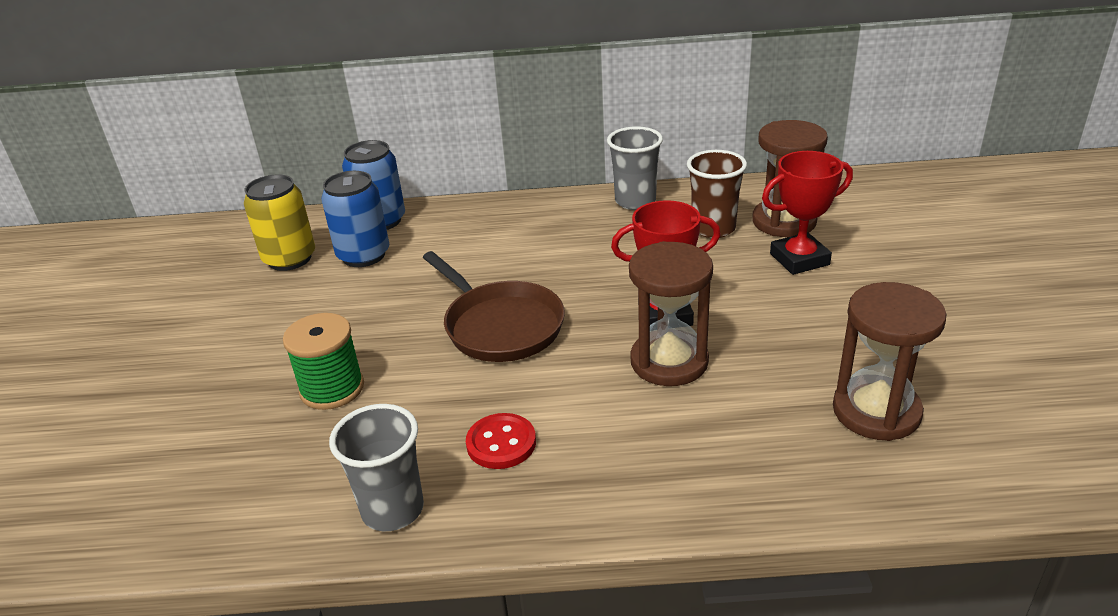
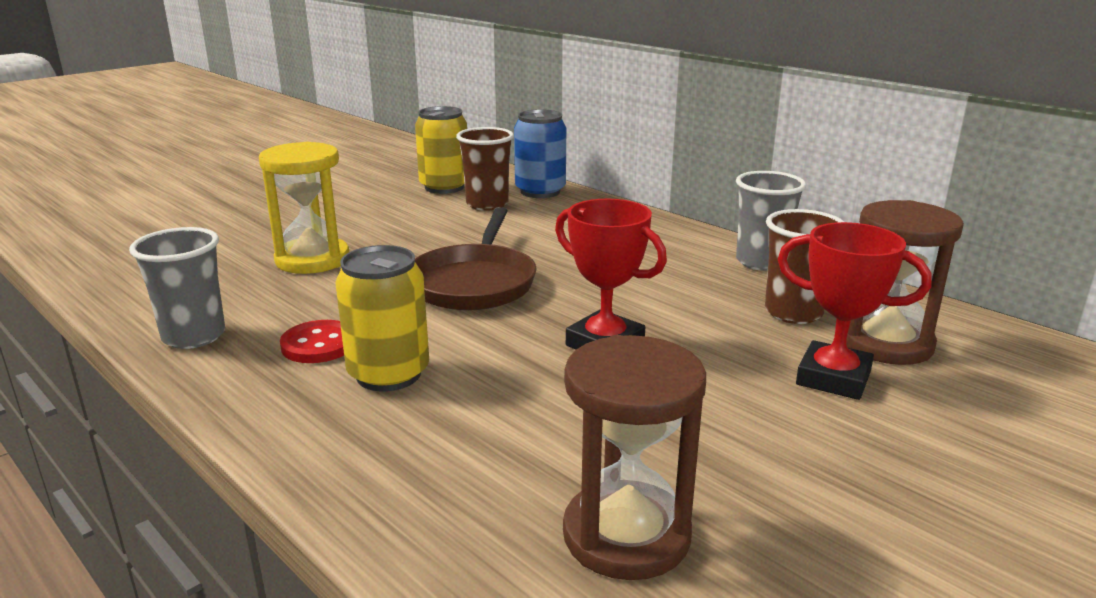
camera: 45 degrees right, 10 degrees down
(332, 388) = (312, 260): green spool -> yellow hourglass
(363, 255) = (487, 204): blue can -> brown cup
(592, 426) = (388, 374): none -> yellow can
(669, 362) = (534, 374): brown hourglass -> none

